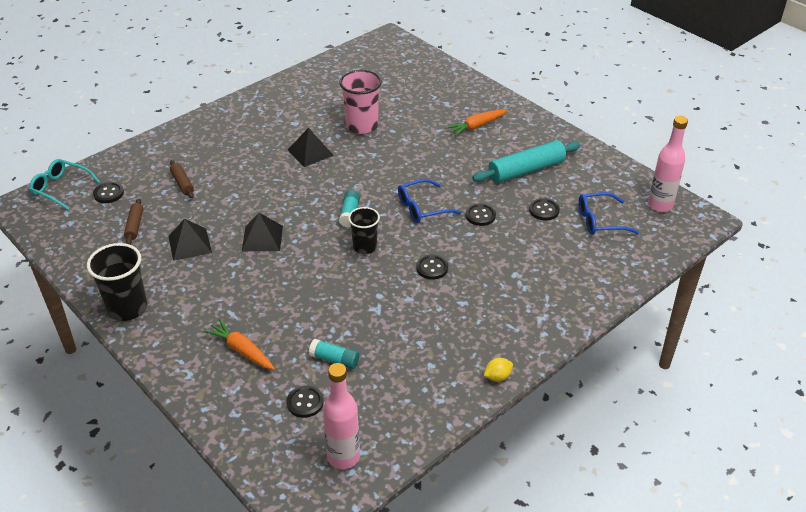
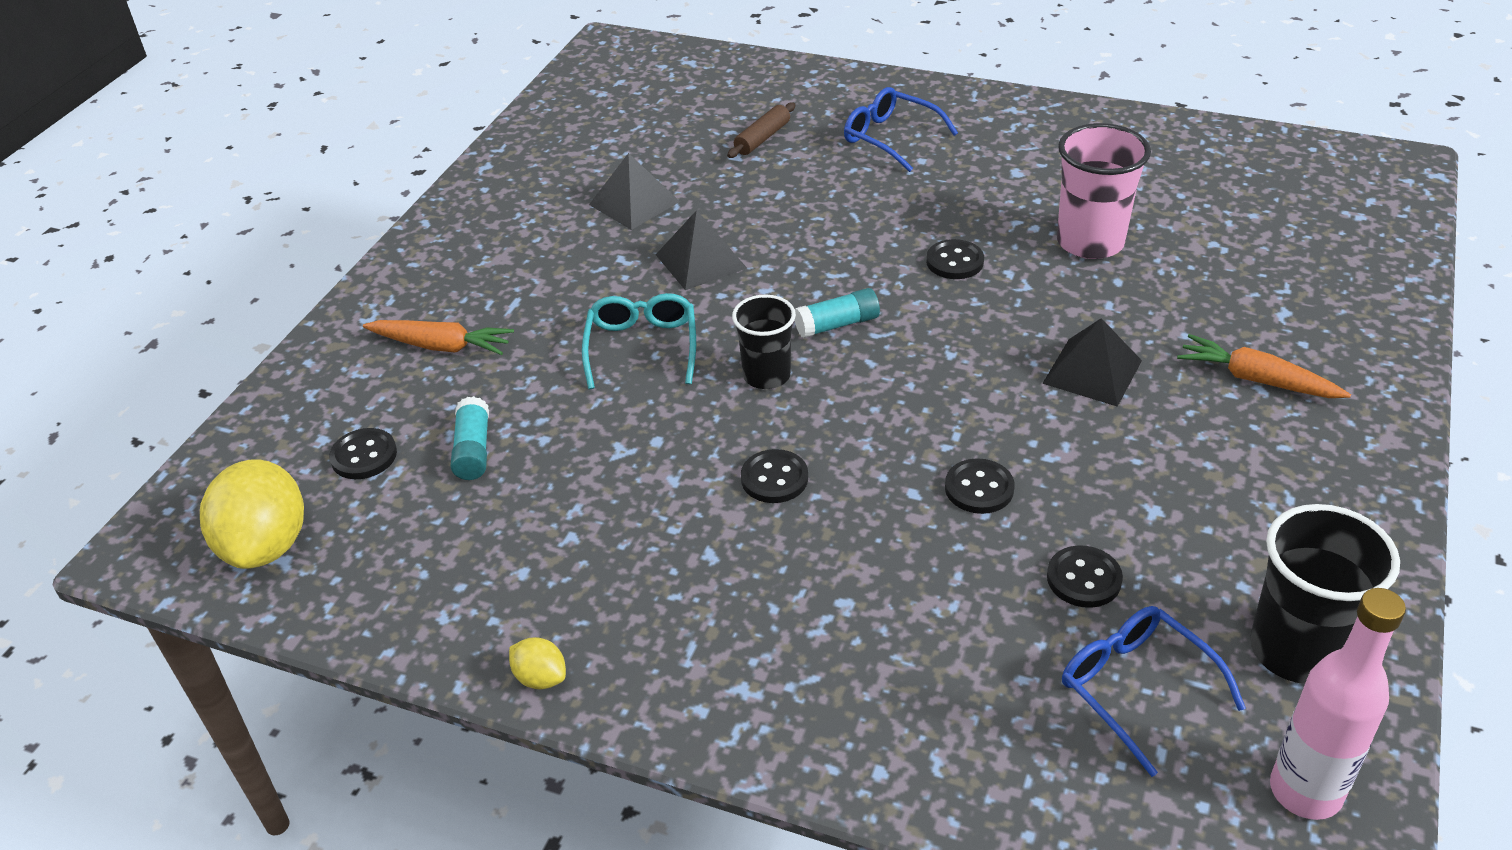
camera: 65 degrees right, 0 degrees up
(61, 188) = (664, 56): turquoise glasses -> turquoise glasses (642, 347)
(108, 193) = (685, 93): black button -> black button (954, 261)
(127, 308) = (467, 211): black cup -> black cup (1296, 650)
(134, 226) = (636, 142): brown rolling pin -> none
(242, 350) = (441, 346): orange carrot -> orange carrot turned 90 degrees clockwise
(310, 152) = (957, 219): black pyramid -> black pyramid (1092, 371)
(343, 457) = (266, 545): pink bottle -> yellow lemon
(422, 208) = (931, 402): blue glasses -> blue glasses (890, 138)
(526, 170) = (1192, 503): turquoise rolling pin -> none

